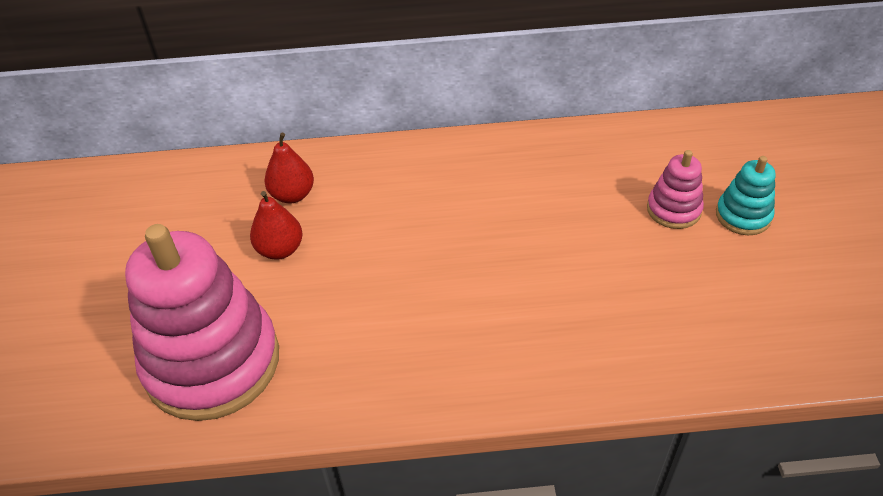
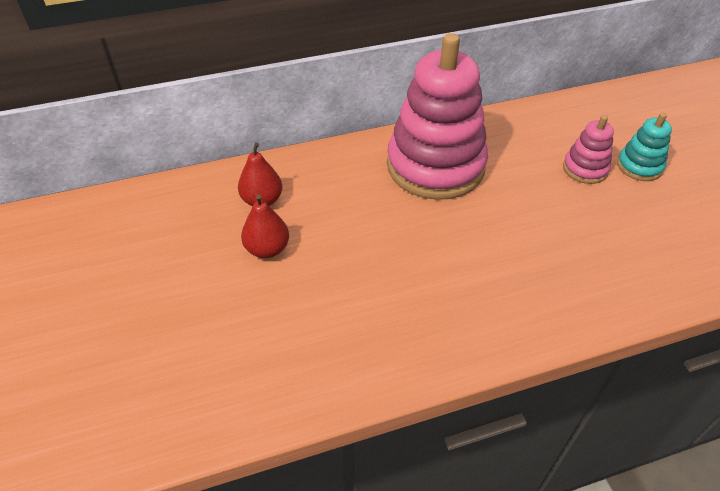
camera: 15 degrees left, 0 degrees up
(212, 362) = (238, 360): pink stacking toy -> pink stacking toy (435, 166)

